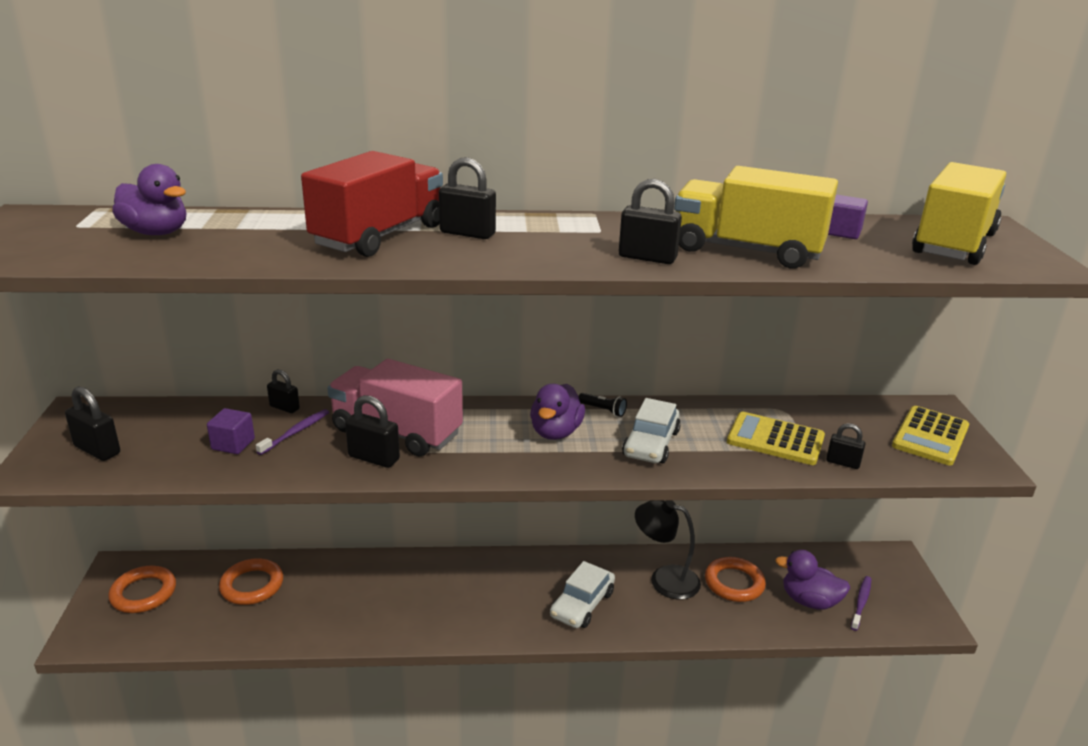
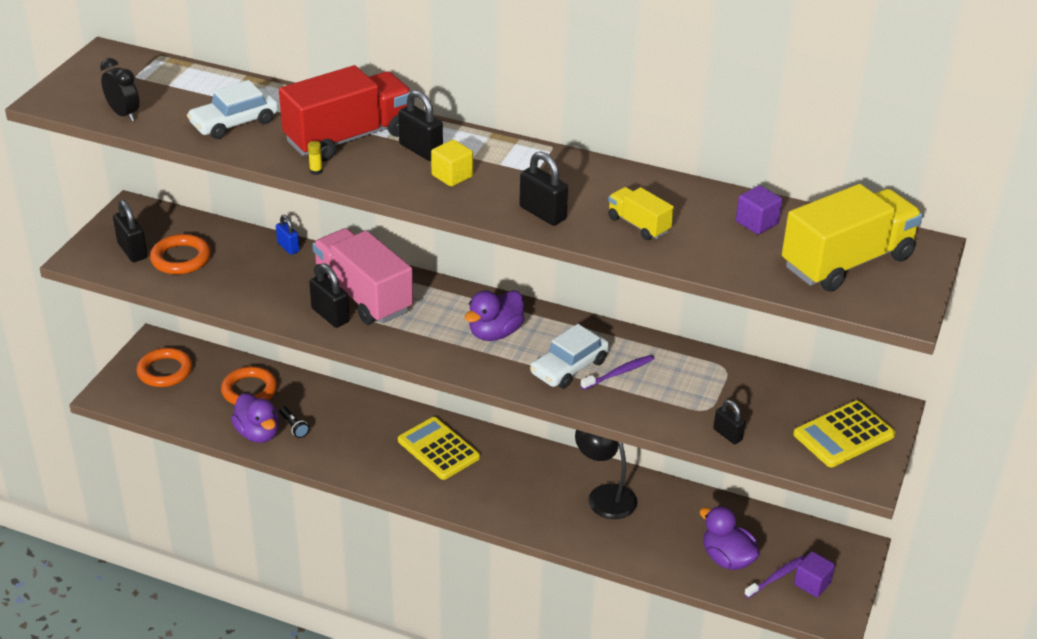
camera: 25 degrees right, 10 degrees up
(81, 256) = (124, 114): none -> black clock
(156, 233) = (187, 97): purple duck -> purple duck (258, 433)
(233, 444) = (231, 273): purple cube -> purple cube (812, 583)
(284, 407) = (288, 247): black padlock -> blue padlock
(296, 432) = (284, 274): purple toothbrush -> purple toothbrush (619, 373)
(368, 265) = (316, 171): none -> yellow glue stick
(522, 246) = (452, 176): none -> yellow cube
(582, 604) = (513, 493): white car -> white car (234, 123)
(603, 410) = (554, 322): black flashlight -> black flashlight (293, 427)
(734, 583) = (668, 520): orange ring -> orange ring (181, 258)
(747, 250) = (638, 225): yellow truck -> yellow truck, size x0.49
(775, 439) = (687, 395): yellow calculator -> yellow calculator (438, 449)

